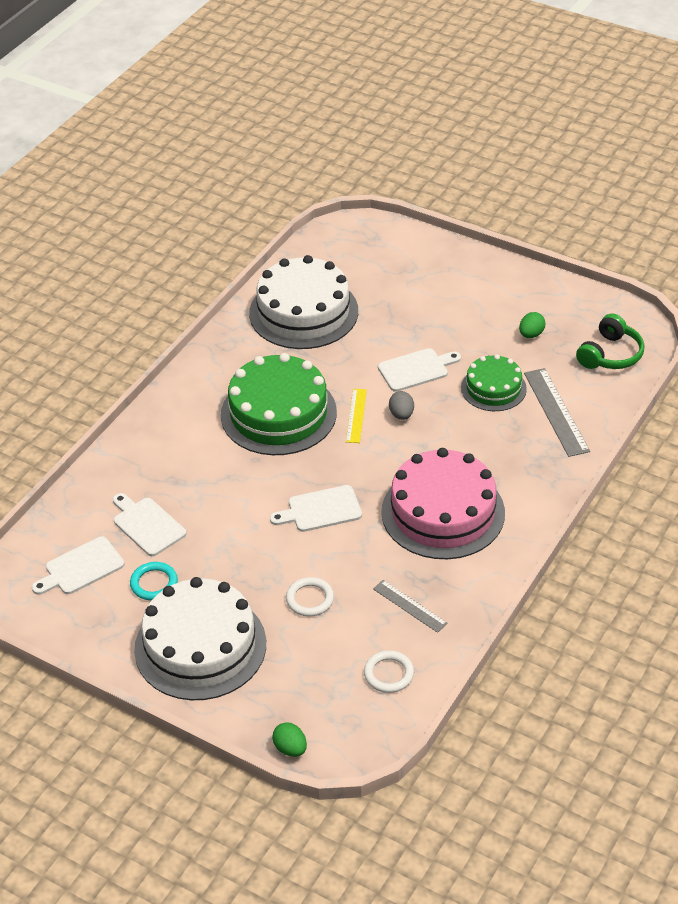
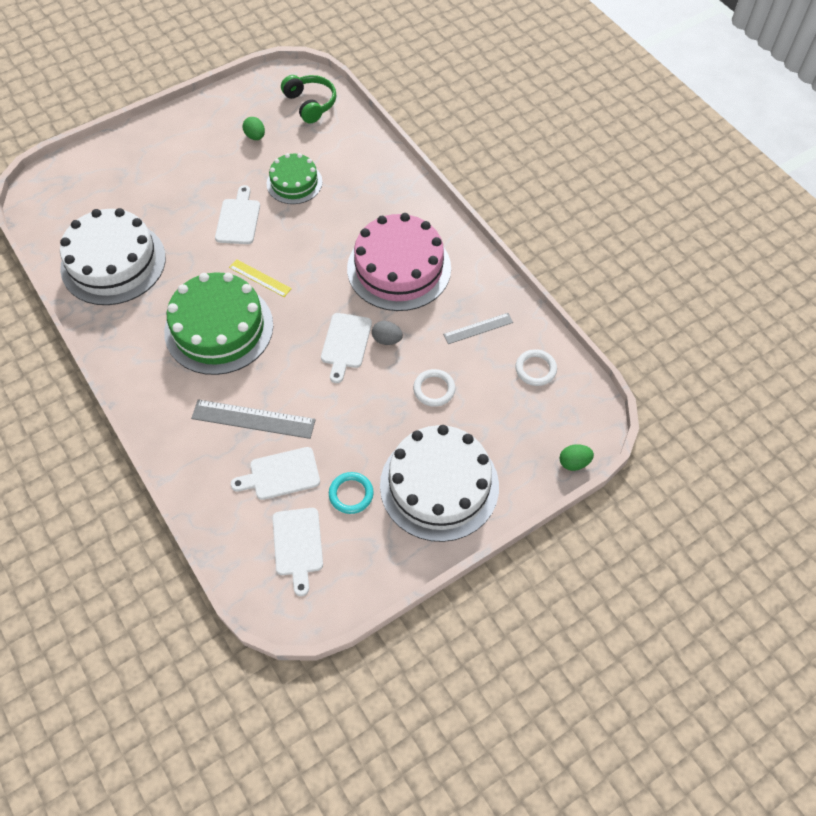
camera: 65 degrees left, 15 degrees up
(401, 415) = (280, 249): grey egg -> grey egg (387, 339)
(556, 412) = (344, 159): grey ruler -> grey ruler (253, 419)

